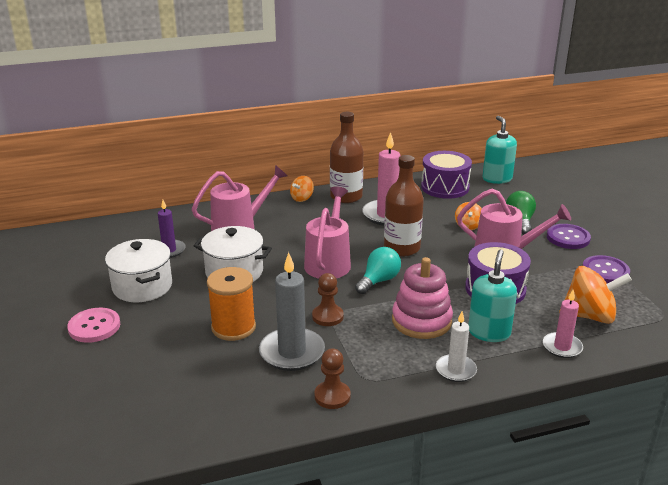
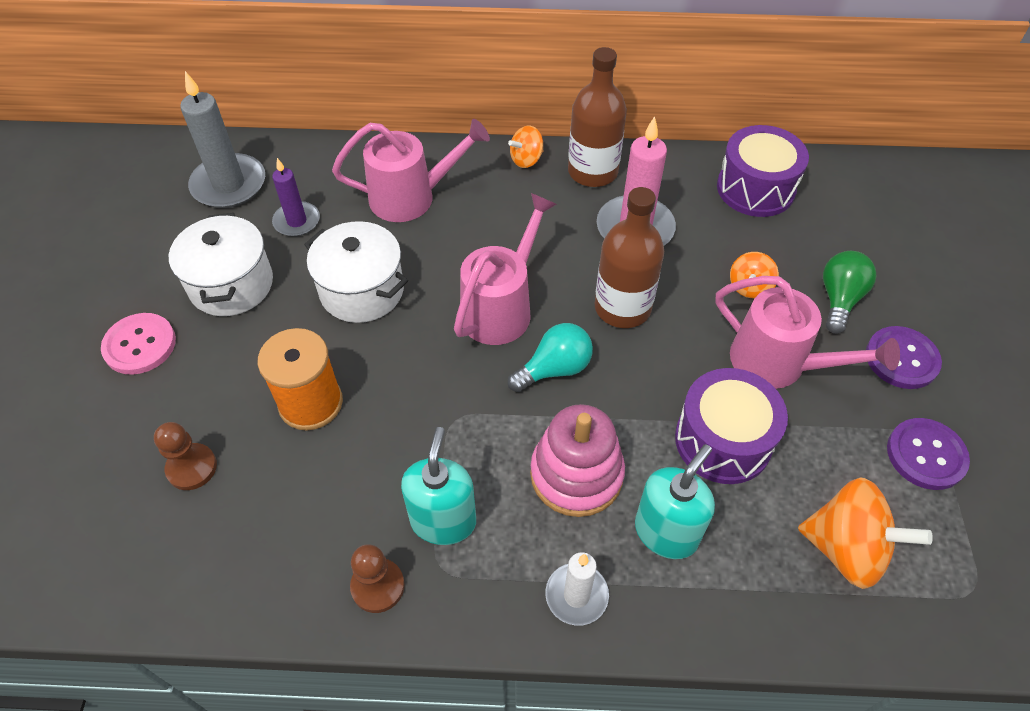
camera: 20 degrees right, 25 degrees up
(292, 352) = (364, 478): grey candle -> grey candle (229, 185)
(327, 316) = (446, 421): brown pawn -> brown pawn (192, 468)
(497, 179) = (851, 189): turquoise soap dispenser -> turquoise soap dispenser (443, 521)
(562, 347) = (765, 603): pink candle -> none

